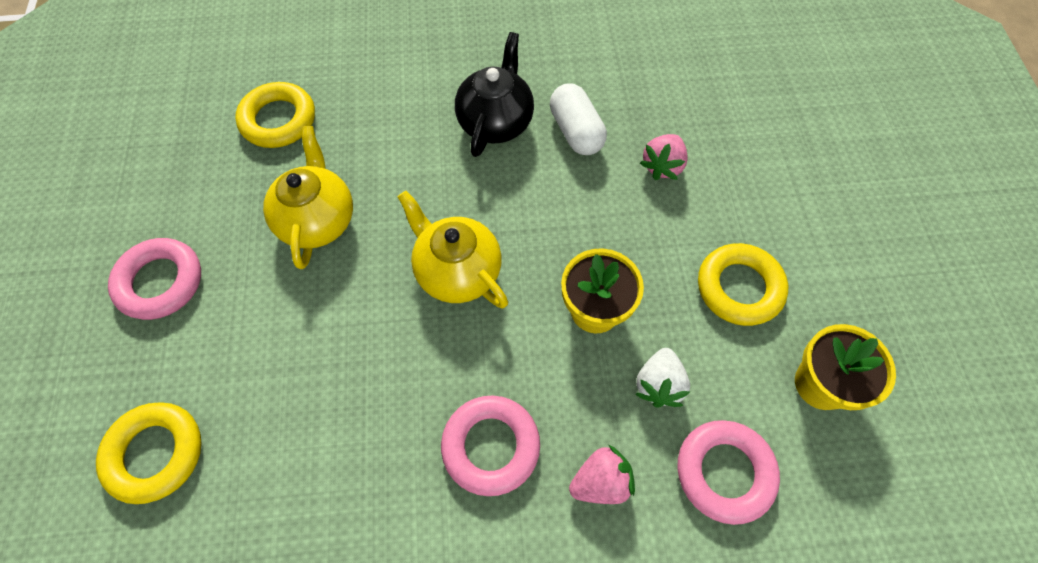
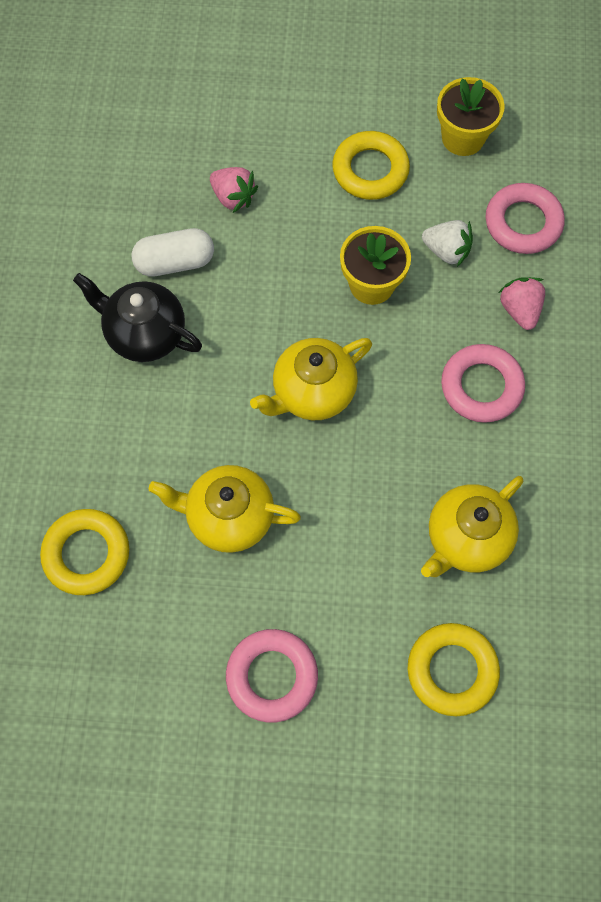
camera: 80 degrees left, 5 degrees up
(304, 451) = (466, 538): none -> yellow teapot

